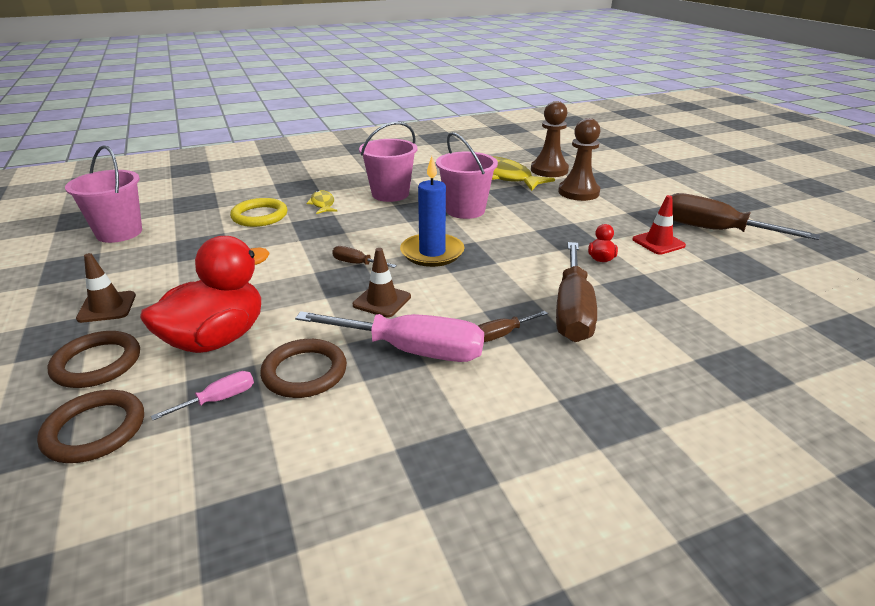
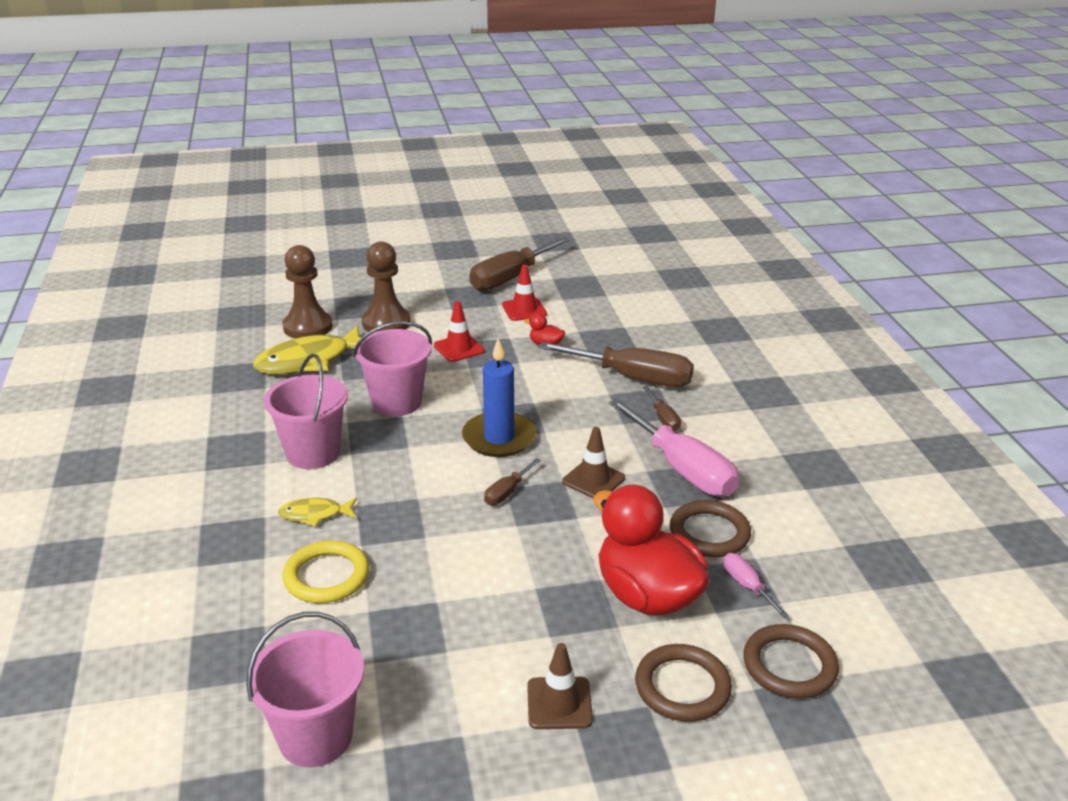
camera: 80 degrees left, 0 degrees up
(412, 351) = (682, 469): pink screwdriver -> pink screwdriver turned 120 degrees clockwise
(562, 222) = (459, 348): none -> red traffic cone

